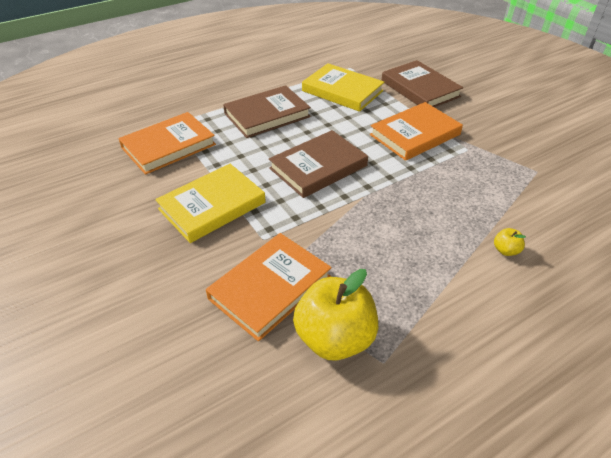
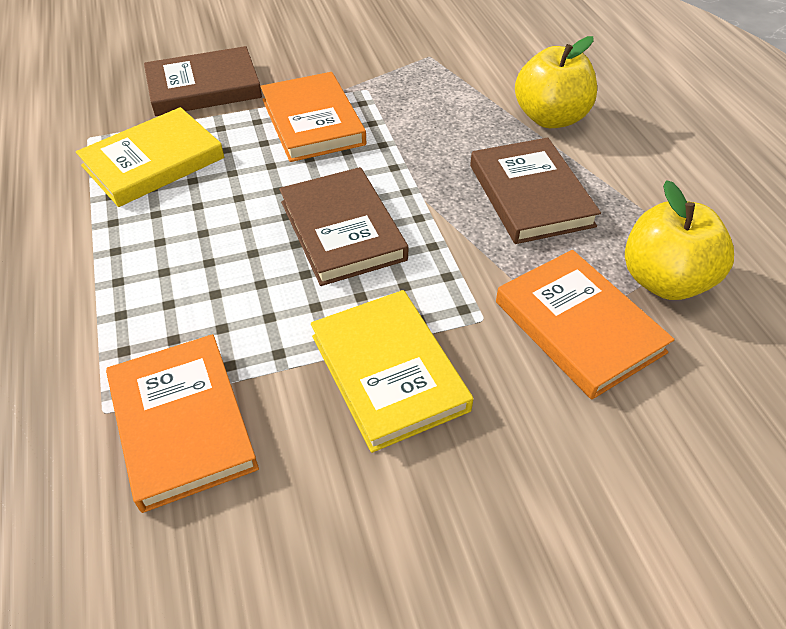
camera: 75 degrees left, 5 degrees up
(267, 115) = (165, 264): brown book -> brown book (530, 195)
(505, 250) = (550, 118): yellow apple -> yellow apple, size x2.43

